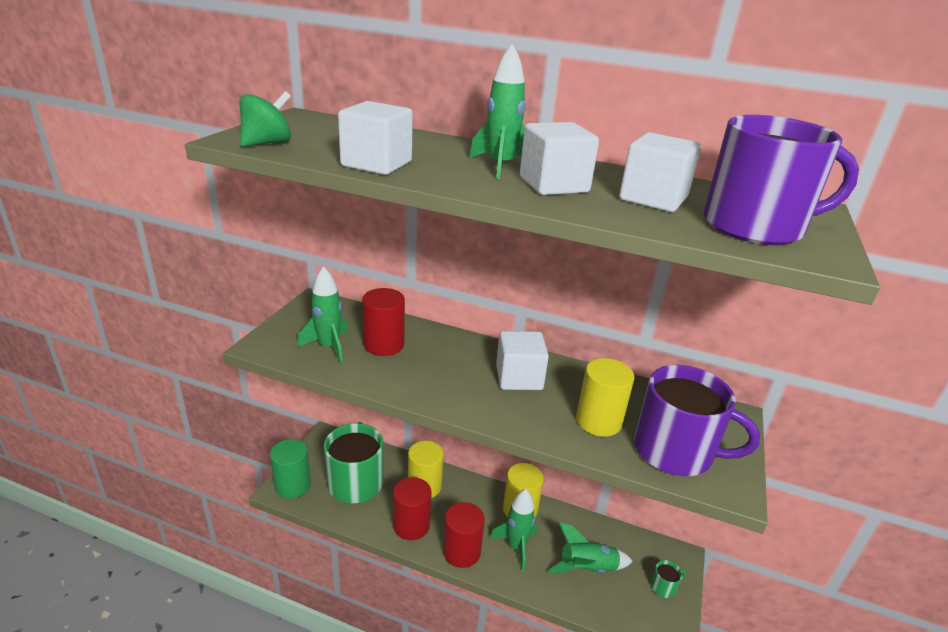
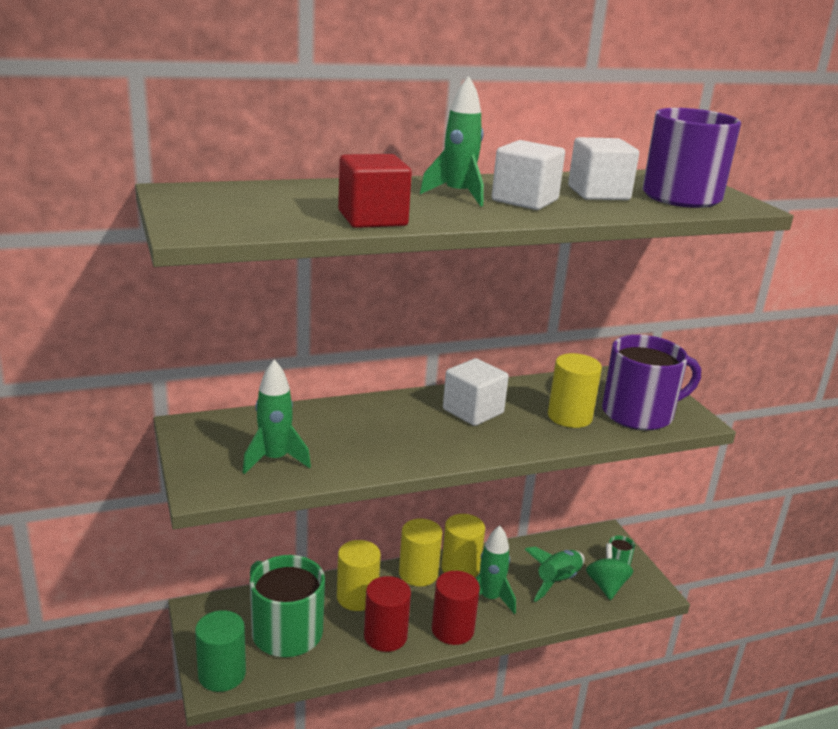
camera: 40 degrees left, 5 degrees down
(267, 143) = (232, 226): green spinning top -> green spinning top (606, 586)
(376, 164) = (372, 219): white cube -> red cube
(384, 344) = (323, 435): red cylinder -> none
(484, 495) = (418, 573): none -> yellow cylinder

